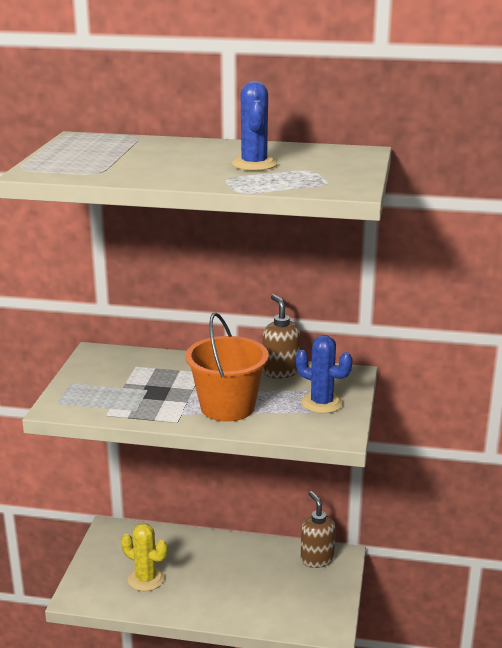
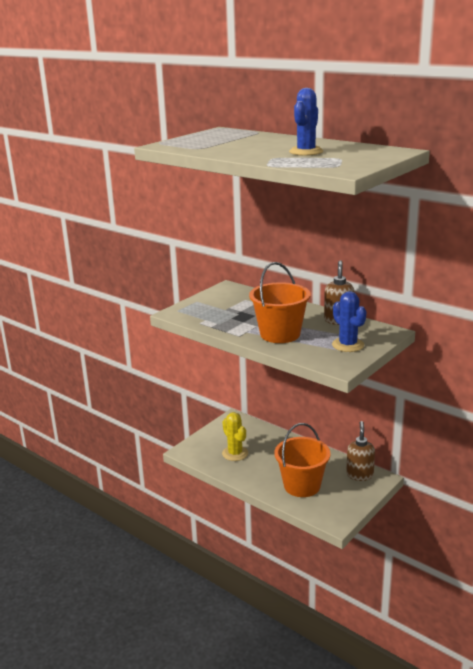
camera: 30 degrees right, 0 degrees up
(260, 596) = (302, 485): none -> orange bucket

